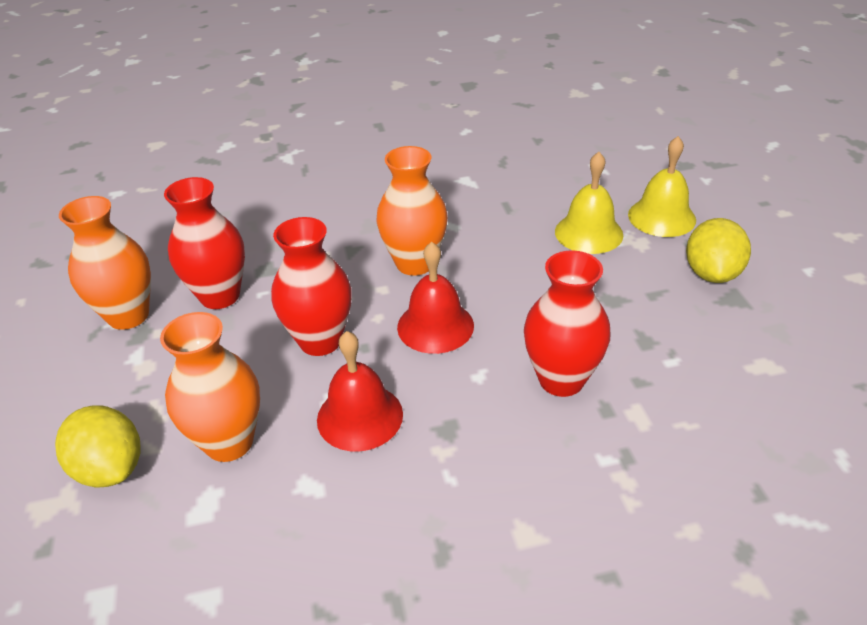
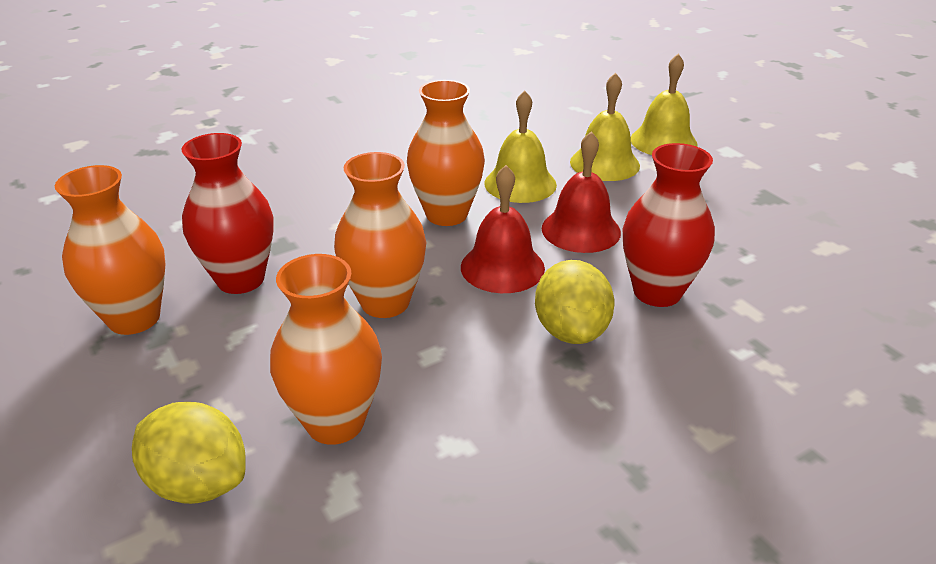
camera: 20 degrees left, 5 degrees down
(320, 341) = (385, 302): red vase -> orange vase
(360, 416) = (472, 366): red bell -> red bell (581, 230)
(497, 242) = (520, 184): none -> yellow bell
(711, 273) = (737, 180): yellow lemon -> yellow lemon (571, 331)

